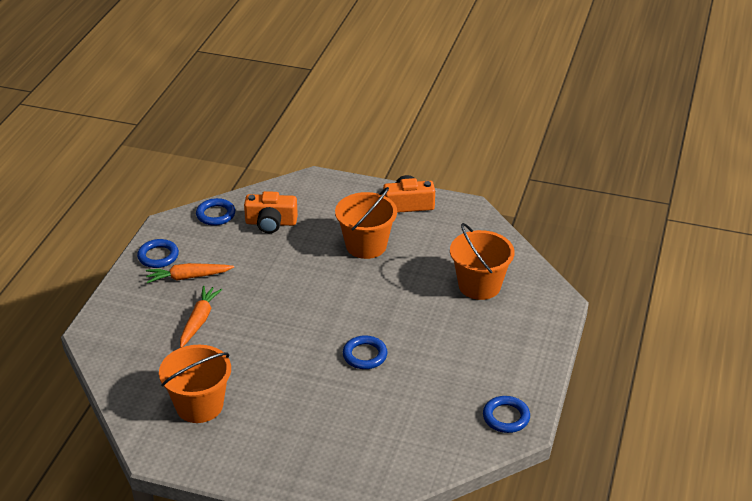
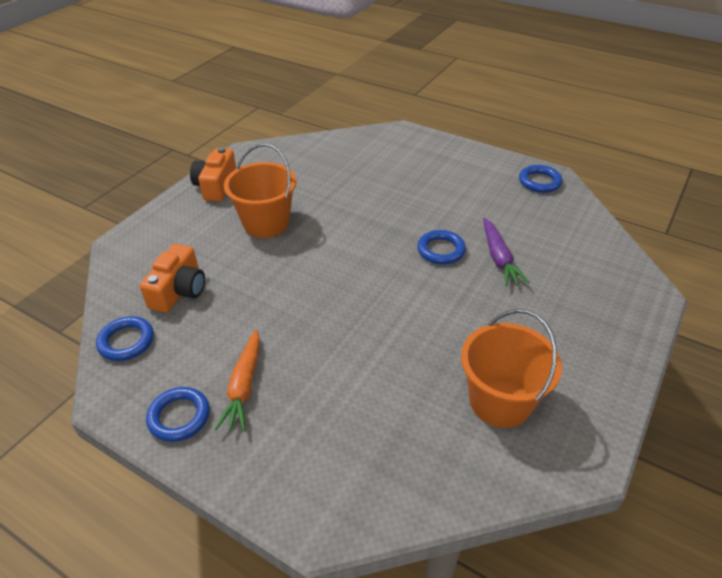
camera: 75 degrees left, 5 degrees up
(199, 320) = (338, 384): orange carrot -> none
(366, 394) = (499, 258): none -> purple carrot
(479, 285) = (362, 165): orange bucket -> none

